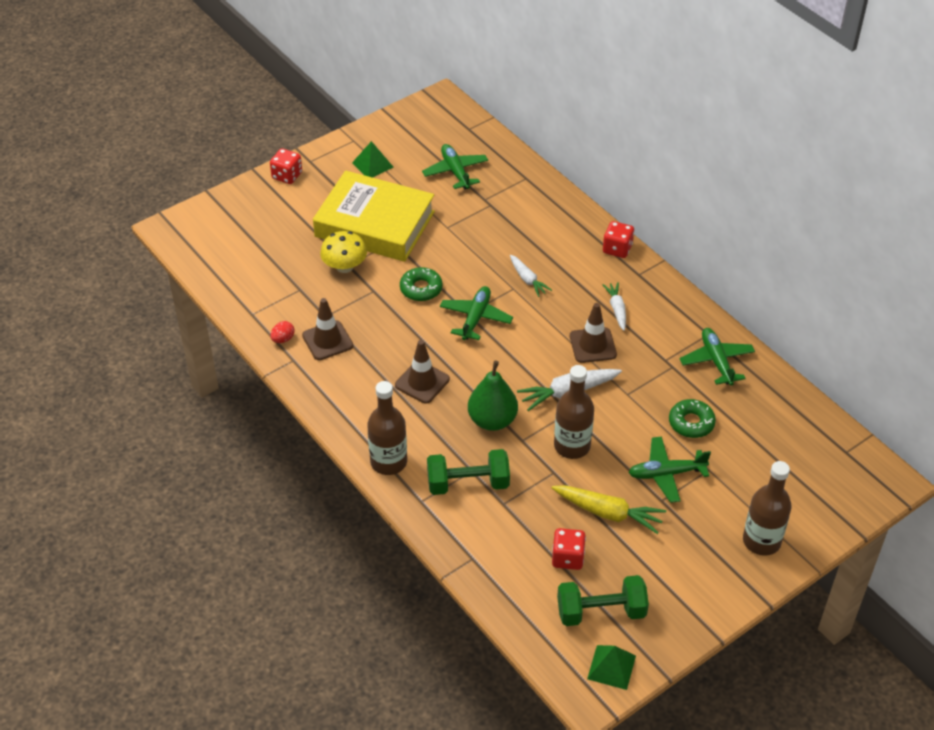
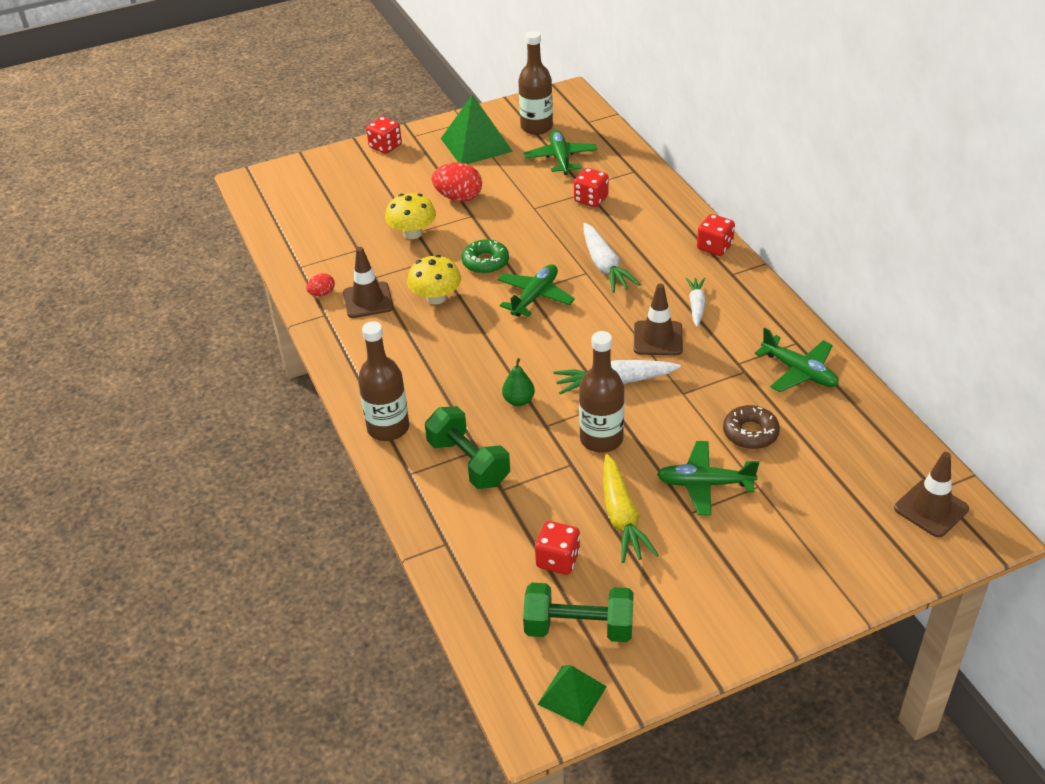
camera: 15 degrees right, 5 degrees down
(372, 165) = (476, 144): green pyramid -> green pyramid, size x1.72
(375, 224) = (458, 198): yellow book -> red egg
(388, 330) = (436, 298): none -> yellow mushroom
(422, 382) = (454, 353): brown traffic cone -> brown traffic cone (931, 509)
(468, 483) = (468, 462): green dumbbell -> green dumbbell turned 45 degrees clockwise
(492, 420) = (519, 401): green pear -> green pear, size x0.56
(495, 212) = (591, 199): none -> red dice
(527, 279) = (605, 266): white carrot -> white carrot, size x1.58
(608, 513) = (622, 517): yellow carrot -> yellow carrot turned 45 degrees clockwise
(691, 423) = (750, 433): green donut -> brown donut
(716, 361) = (799, 372): green plane -> green plane turned 135 degrees clockwise
(761, 541) = (803, 576): brown bottle -> brown bottle (536, 127)

